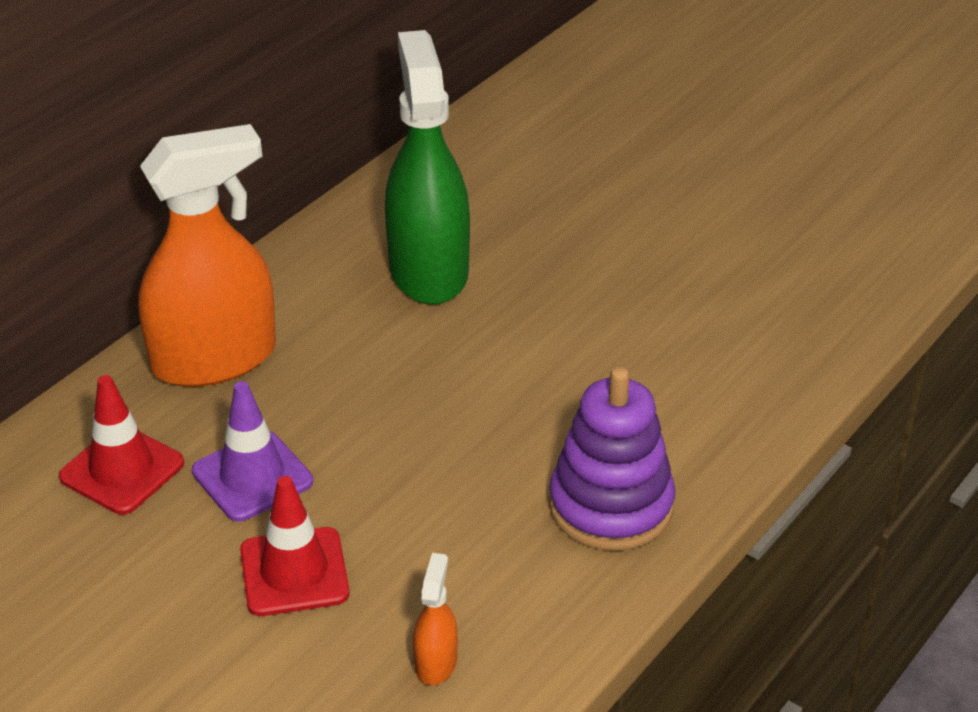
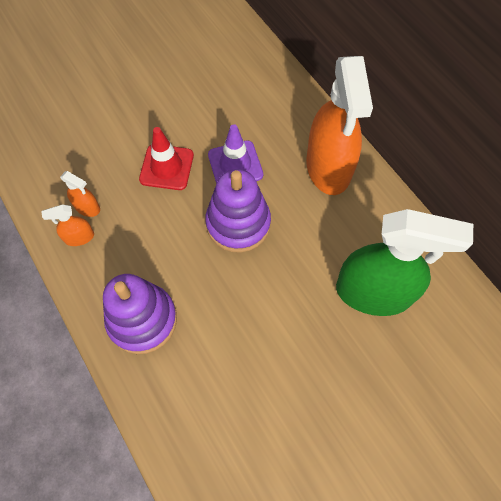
camera: 110 degrees right, 25 degrees up
(122, 470) = (261, 116): red traffic cone -> none
(376, 440) = (238, 223): none -> purple stacking toy
(505, 649) = (79, 237): none -> orange spray bottle

